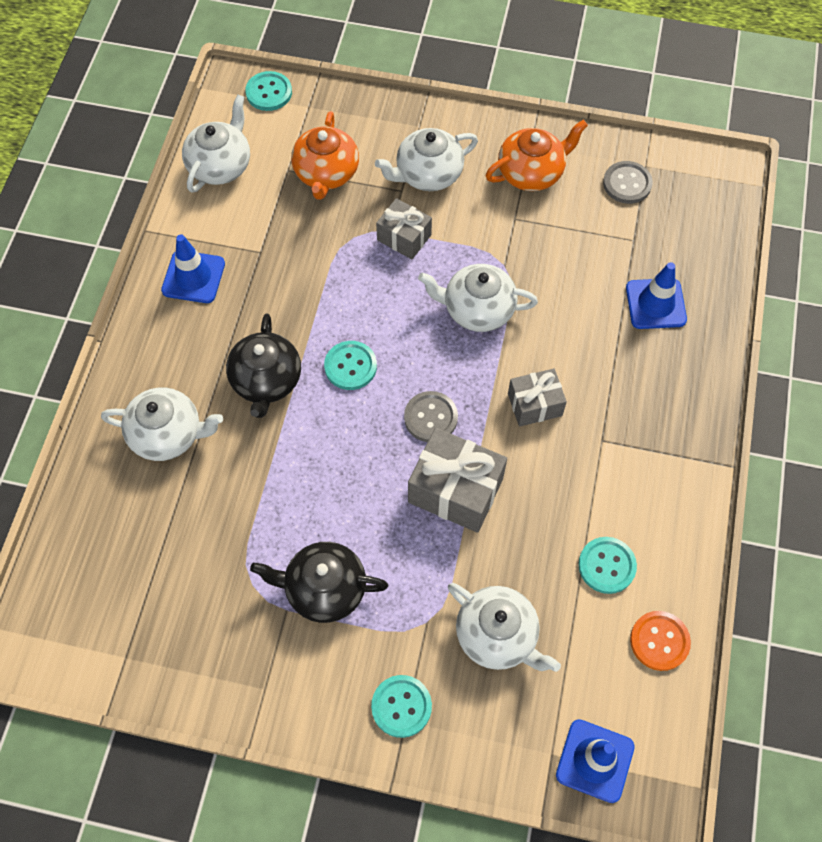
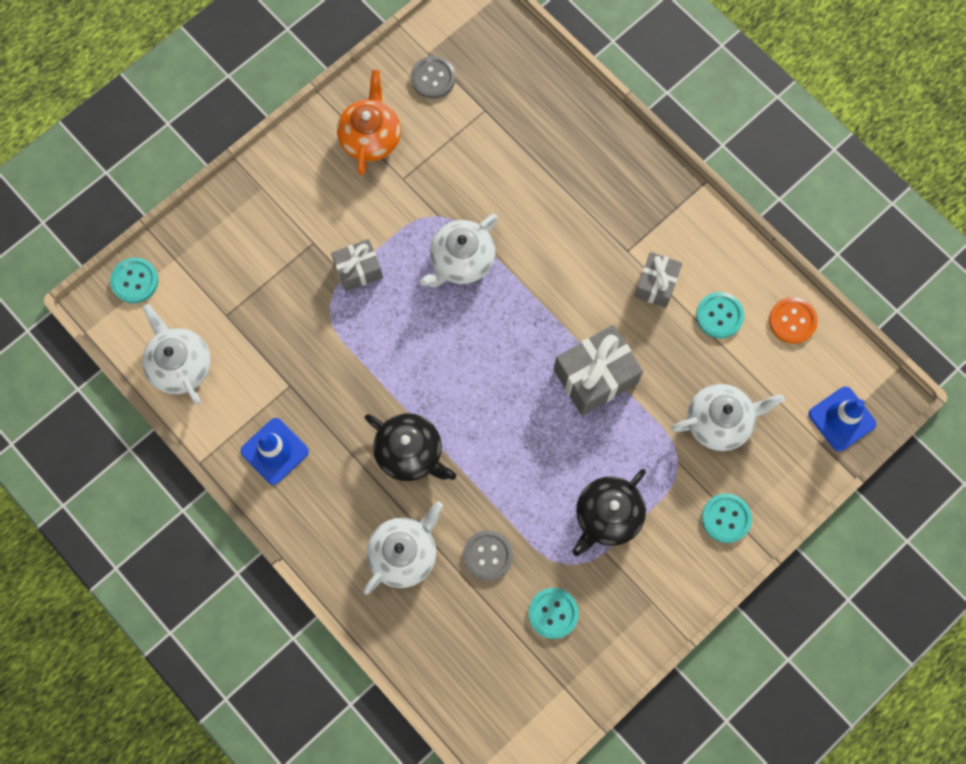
camera: 55 degrees left, 10 degrees up
(326, 173) = (253, 288): orange teapot -> none
(350, 366) = (443, 383): turquoise button -> turquoise button (553, 613)
(428, 174) = (313, 213): white teapot -> none
(430, 417) = (526, 355): grey button -> grey button (488, 555)
(534, 404) = (567, 276): grey gift -> grey gift (656, 284)
(655, 304) = (548, 135): blue traffic cone -> none

